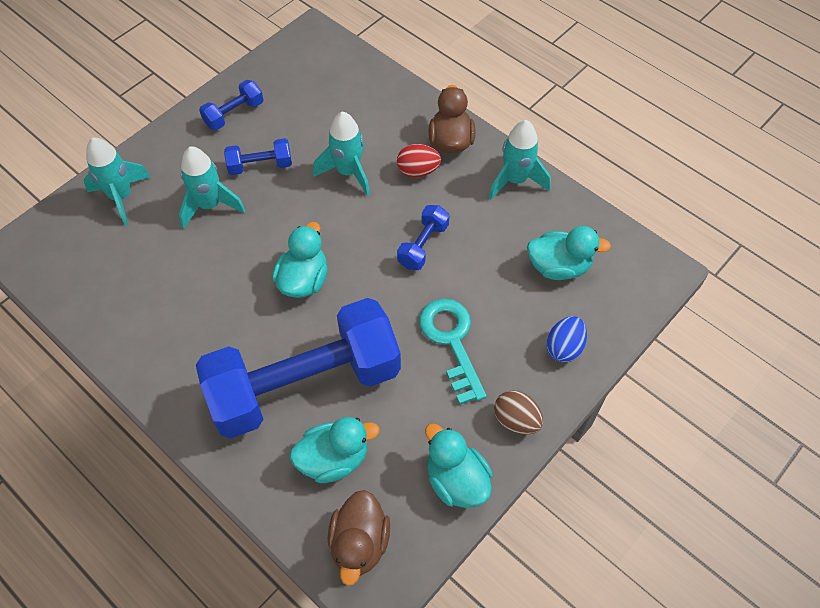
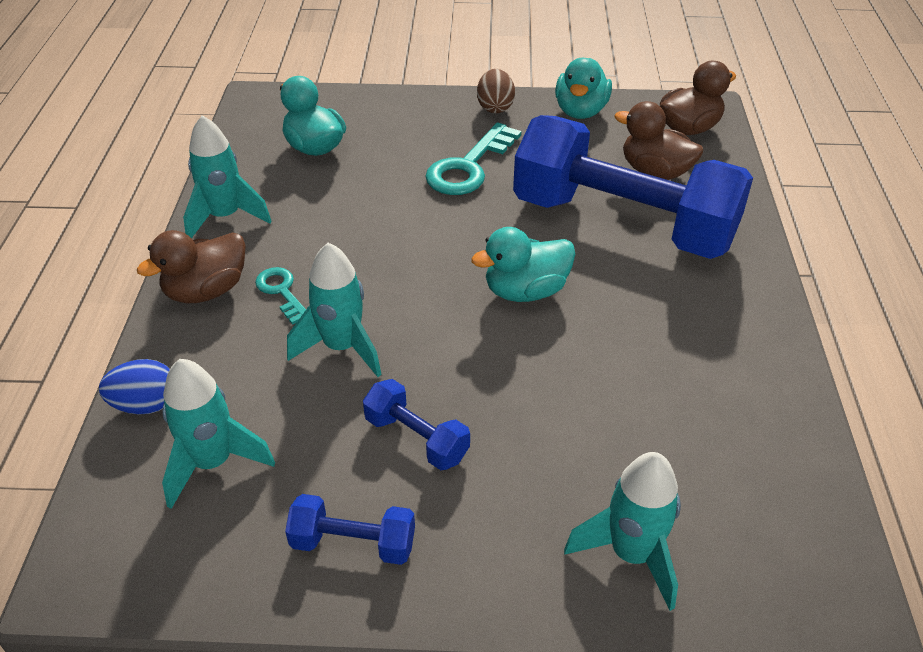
camera: 130 degrees left, 15 degrees down
(210, 206) = (531, 441): turquoise rocket -> turquoise rocket (213, 463)
(334, 459) = (655, 172): turquoise duck -> brown duck
(418, 171) = (281, 292): red egg -> turquoise key
(423, 245) = (383, 235): blue dumbbell -> none
(564, 347) = (399, 112): blue egg -> blue egg (146, 405)

